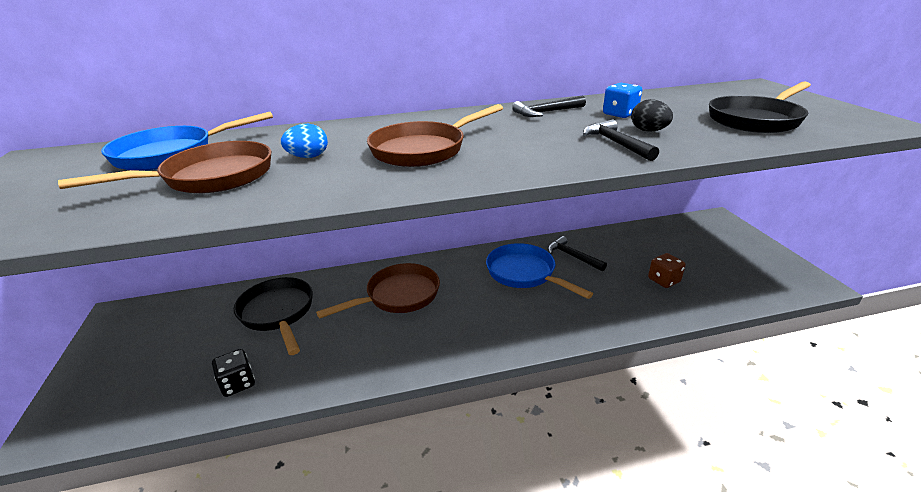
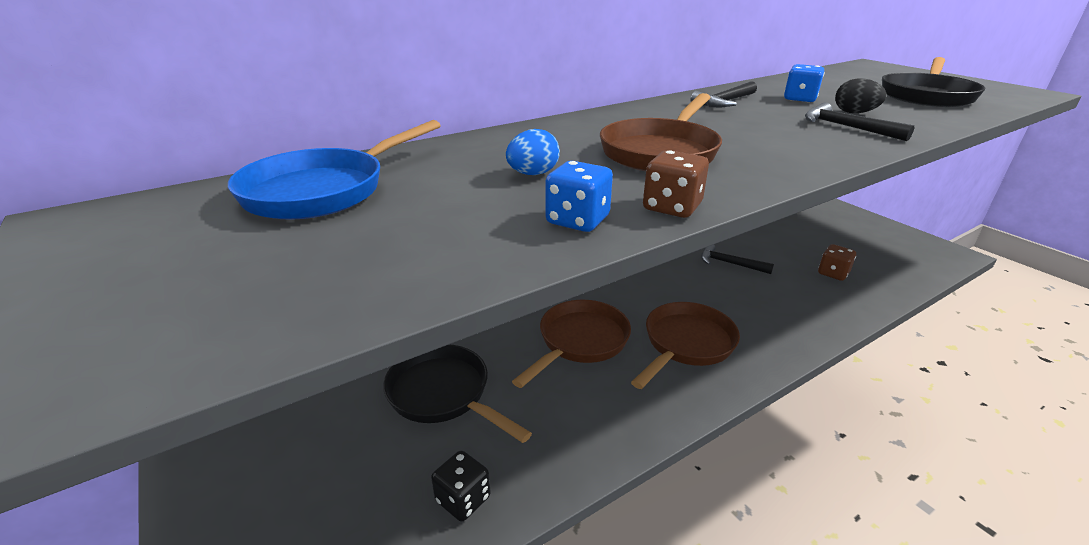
camera: 20 degrees left, 0 degrees up
(211, 177) = (440, 214): brown pan -> brown pan (686, 344)
(285, 193) = (577, 220): none -> blue dice
(361, 192) = (672, 207): none -> brown dice
(524, 273) = (697, 290): blue pan -> none

